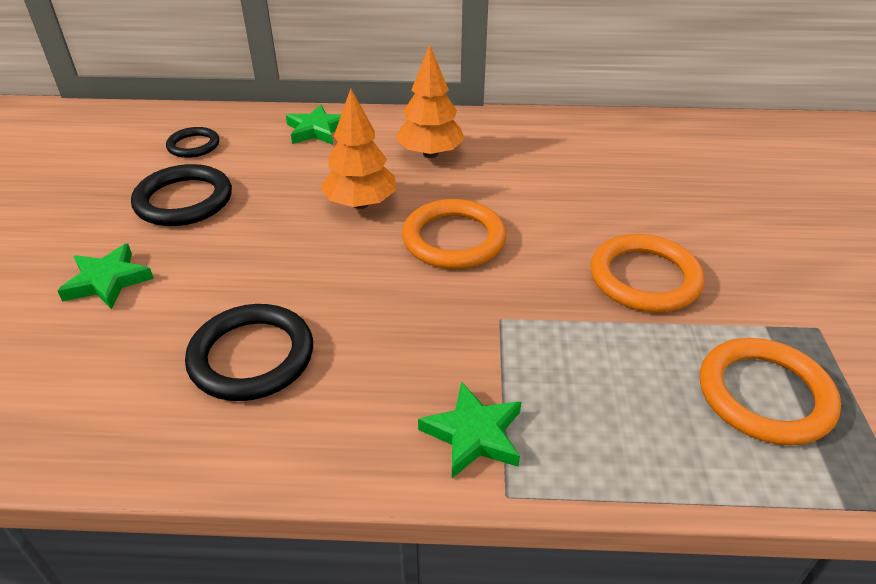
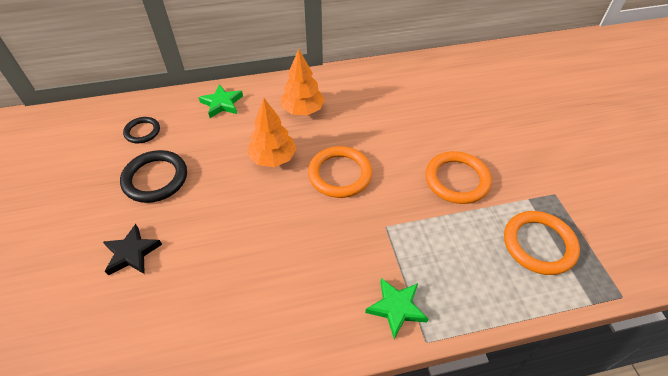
camera: 15 degrees left, 10 degrees up
(108, 281) = (132, 253): green star -> black star
(252, 356) = (249, 287): black ring -> none

